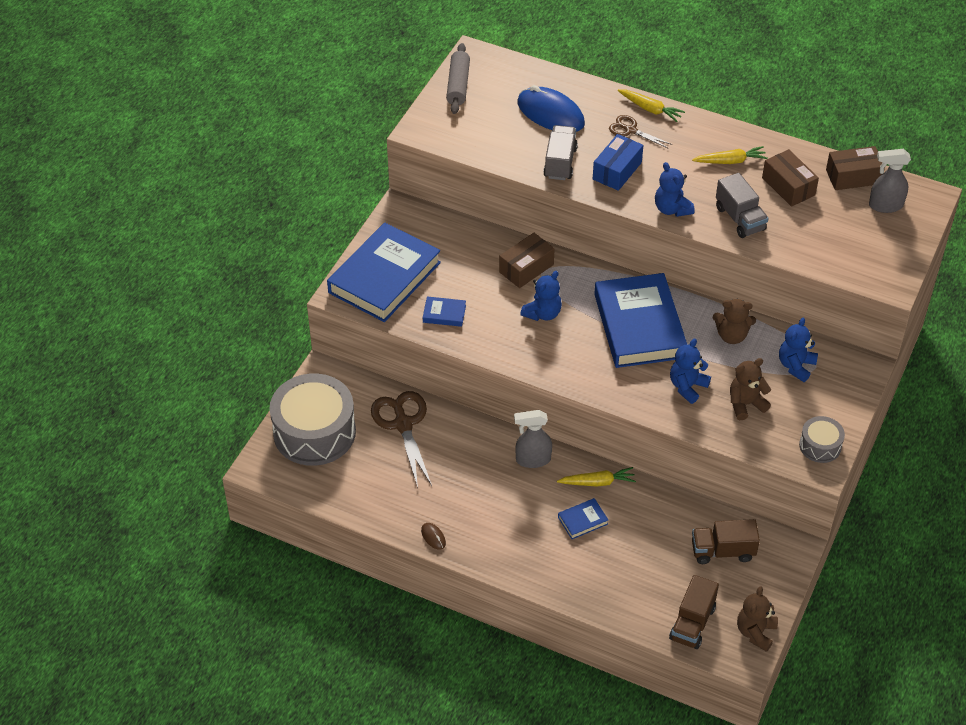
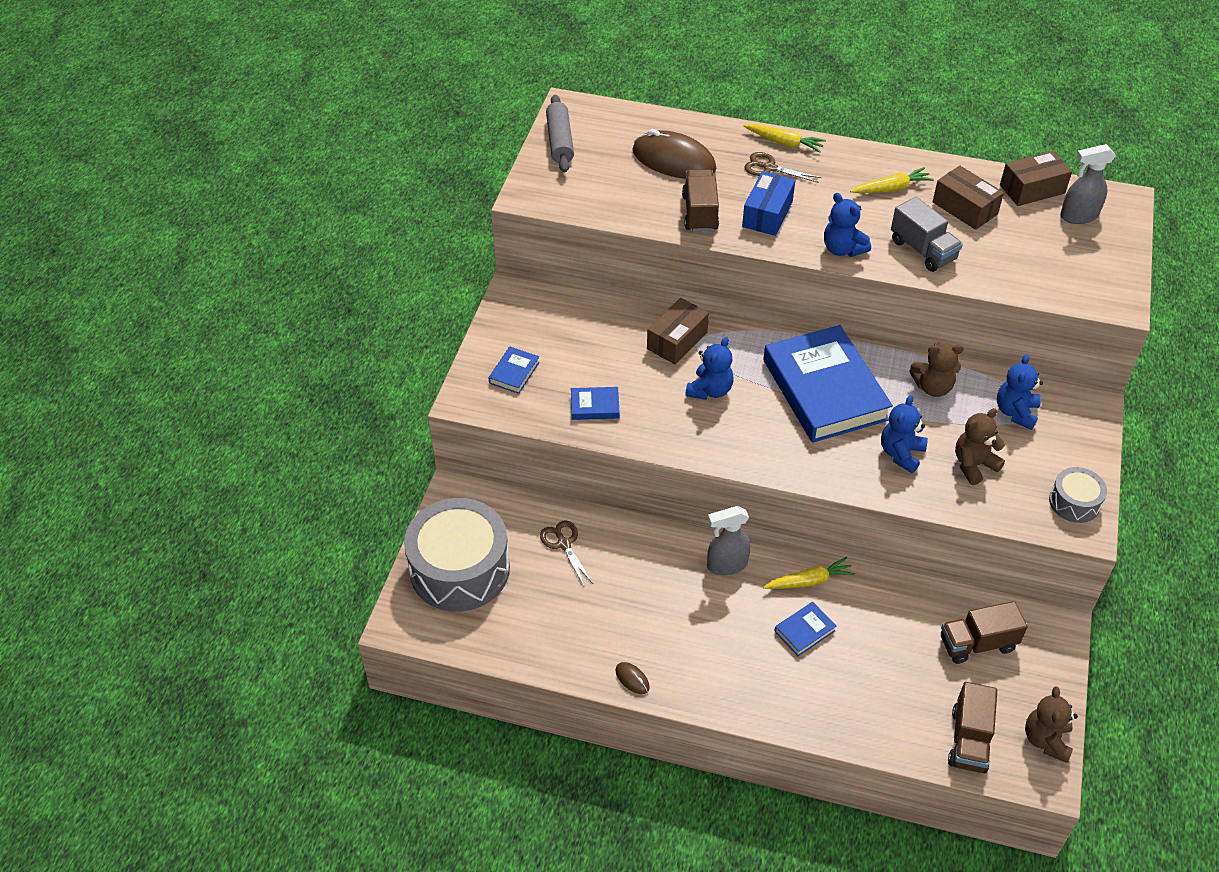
camera: 10 degrees left, 0 degrees up
(384, 277) = (514, 372): blue book -> blue book, size x0.40
(403, 424) = (564, 544): brown scissors -> brown scissors, size x0.57
(550, 114) = (673, 160): blue mouse -> brown mouse
(560, 163) = (700, 213): grey truck -> brown truck

